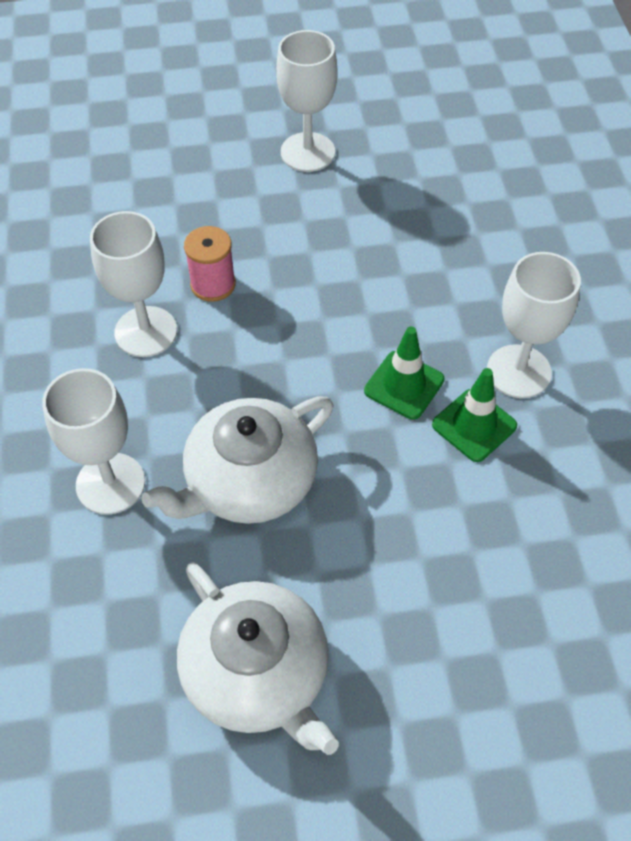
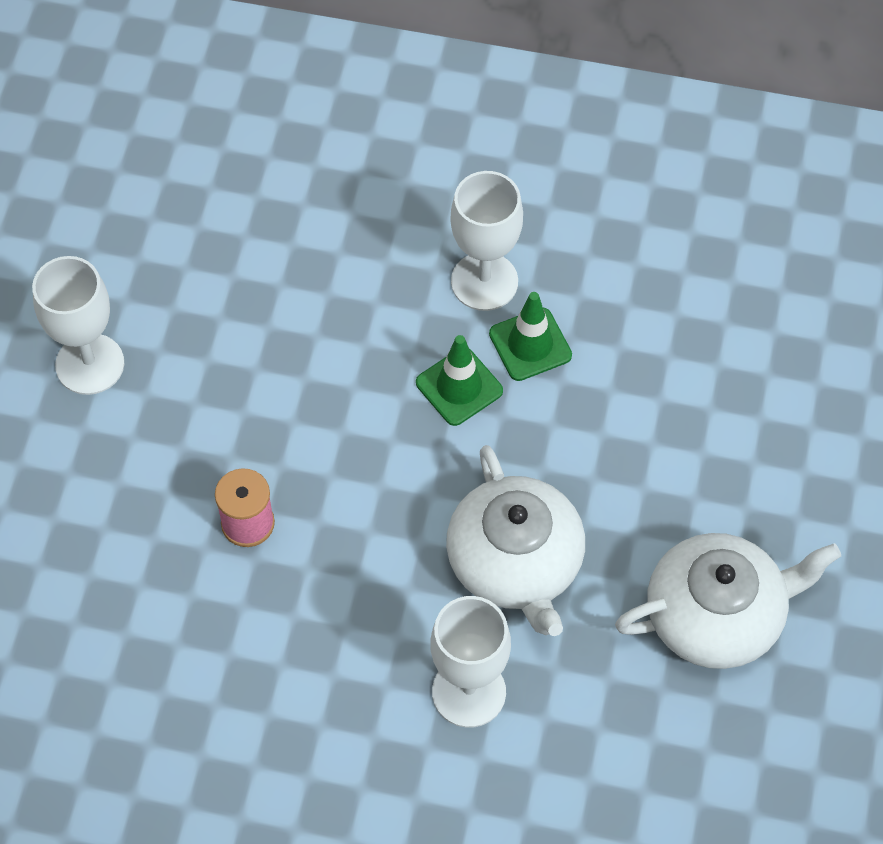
camera: 70 degrees left, 5 degrees up
(146, 332) = (285, 609): white goblet -> none

